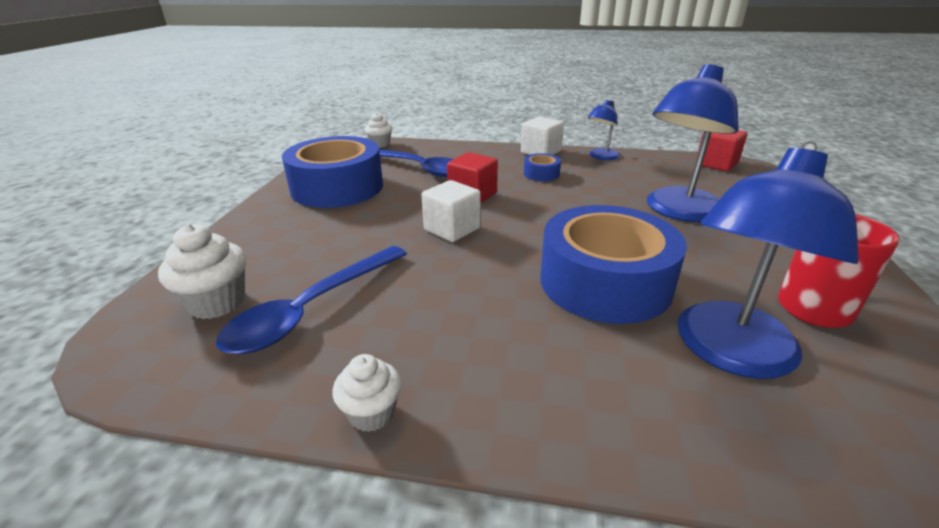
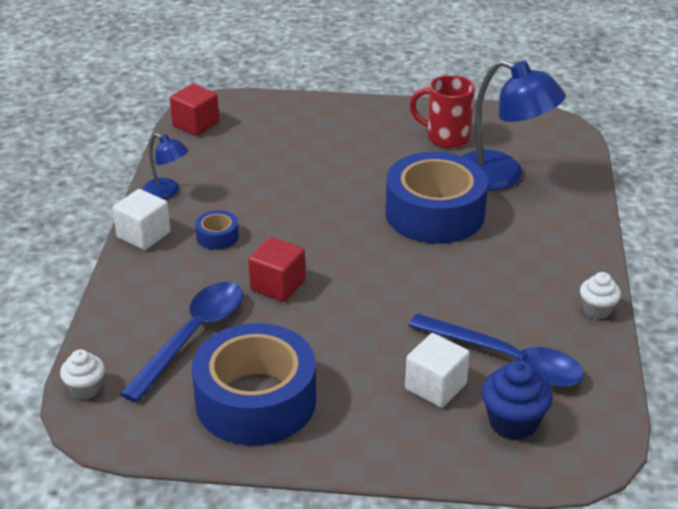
camera: 95 degrees left, 5 degrees up
(217, 302) = (513, 422): white cupcake -> blue cupcake
(452, 229) = (359, 294): white cube -> white cube (435, 387)
(678, 211) = (311, 164): blue lamp -> none

